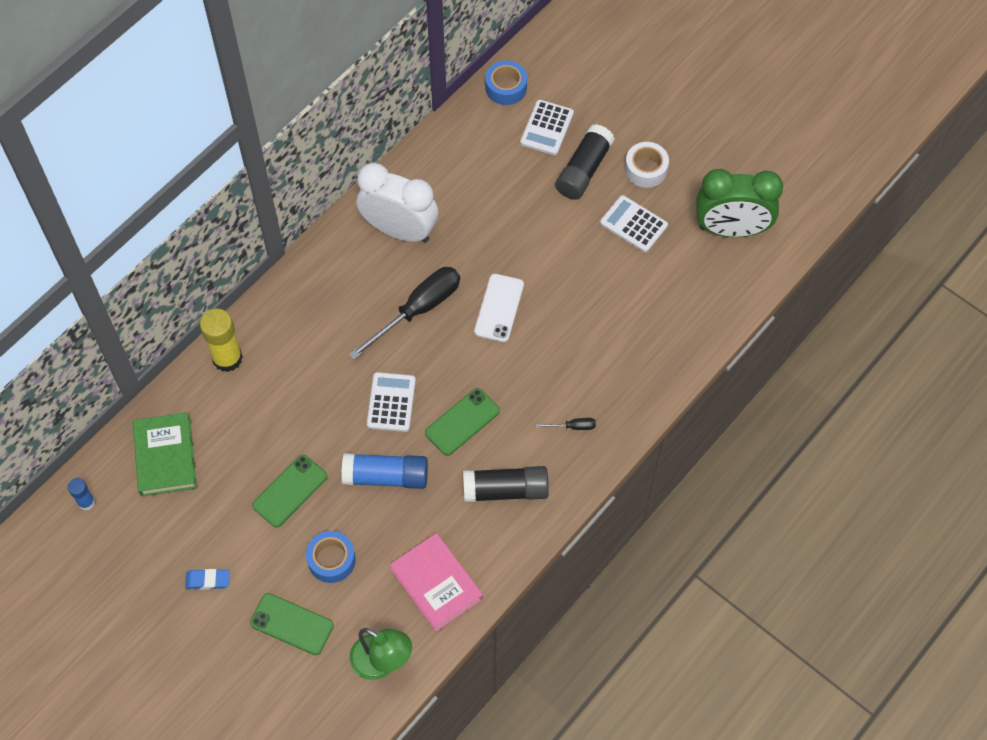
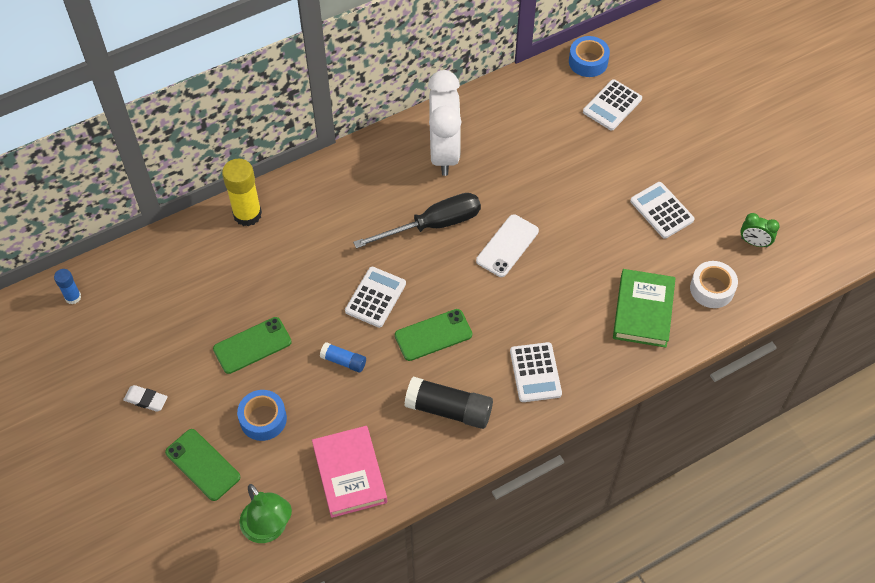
camera: 20 degrees right, 5 degrees down
(165, 457) = (157, 281): green book -> green book (643, 311)
(208, 580) = (146, 400): blue eraser -> white eraser
(386, 477) = (343, 361): blue glue stick -> blue glue stick, size x0.54
(399, 230) = (444, 152): white clock -> white clock turned 45 degrees clockwise
(573, 426) = (535, 372): black screwdriver -> white calculator
(583, 170) = (632, 150): black glue stick -> none
(646, 169) = (691, 166): white tape -> white tape (712, 289)
(731, 229) = (754, 242): green clock -> green clock, size x0.44

